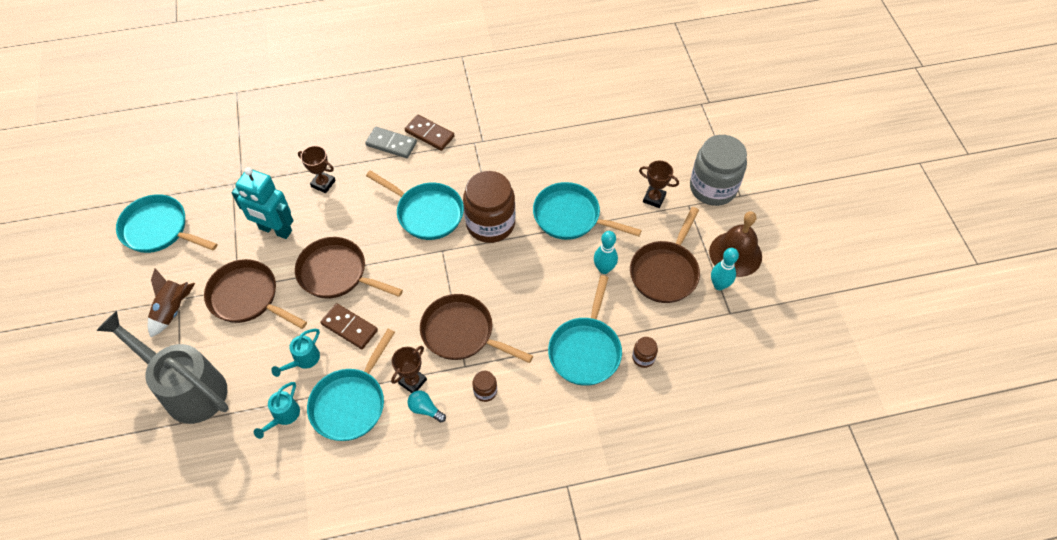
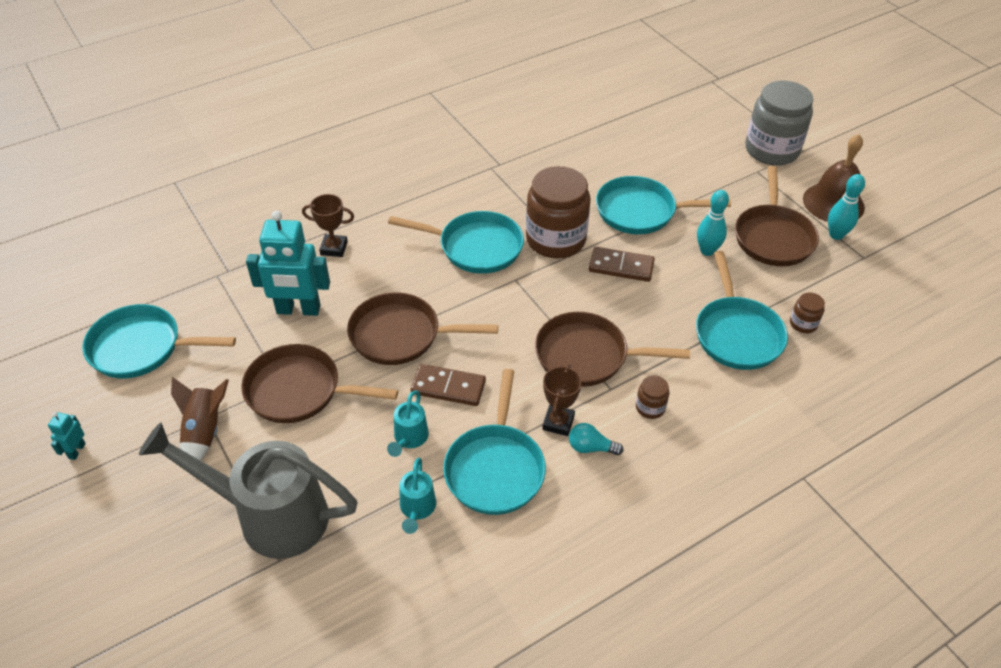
camera: 20 degrees left, 10 degrees down
(88, 298) = (77, 451): none -> turquoise robot
(391, 144) = (395, 191): grey domino -> none
(429, 134) = (435, 171): brown domino -> brown domino (621, 266)
(654, 198) = (718, 174): brown trophy -> none

